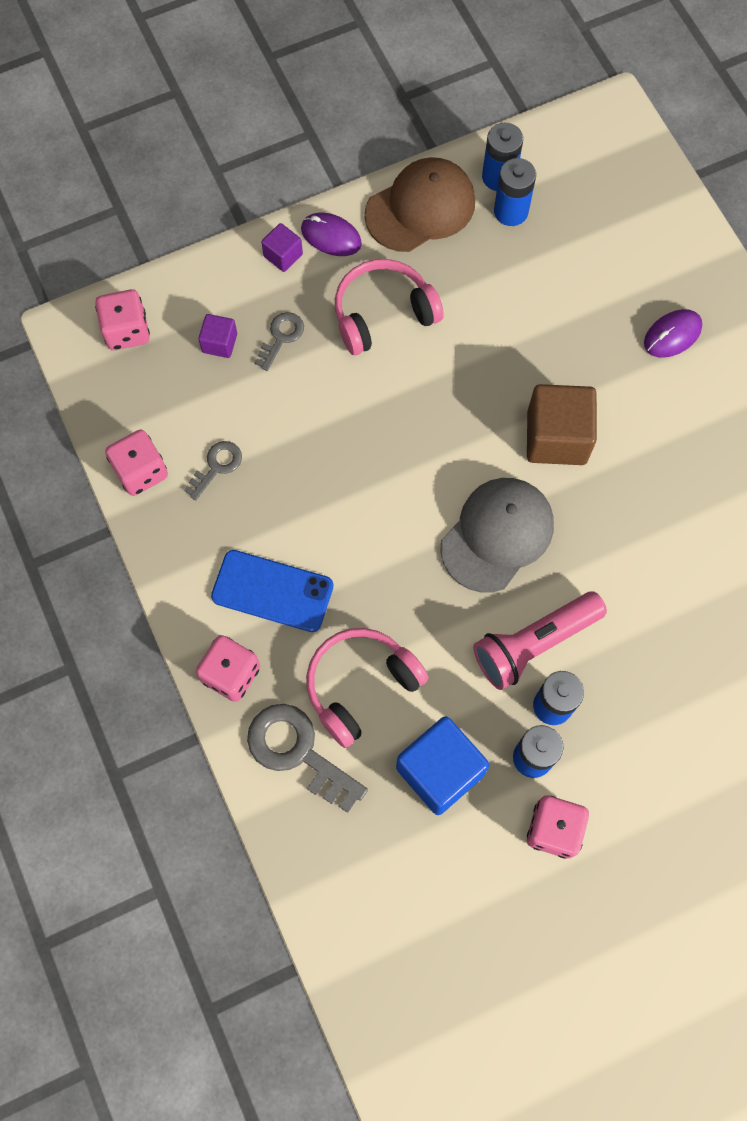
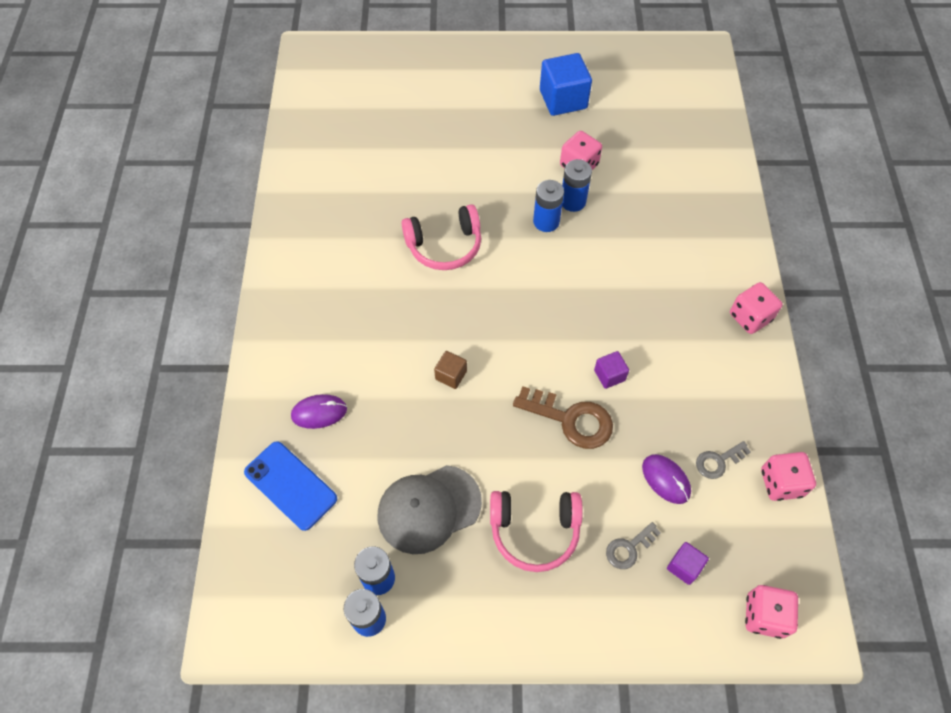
camera: 155 degrees left, 10 degrees down
(272, 591) = (704, 356): blue phone -> blue phone (290, 485)
(283, 255) = (599, 628): purple cube -> purple cube (609, 375)
(298, 751) = (719, 258): grey key -> none
(331, 236) = (548, 628): purple mouse -> purple mouse (666, 479)
(360, 685) = (664, 277): pink headphones -> pink headphones (444, 246)
(397, 444) = (571, 419): none -> brown key
(420, 208) = (454, 619): brown cap -> none
(440, 771) = (633, 216): blue cube -> blue cube (563, 99)
(497, 535) = (529, 329): grey cap -> grey cap (429, 509)
(534, 643) = (539, 257): pink flashlight -> none
(556, 437) = (451, 375): brown cube -> brown cube, size x0.51

